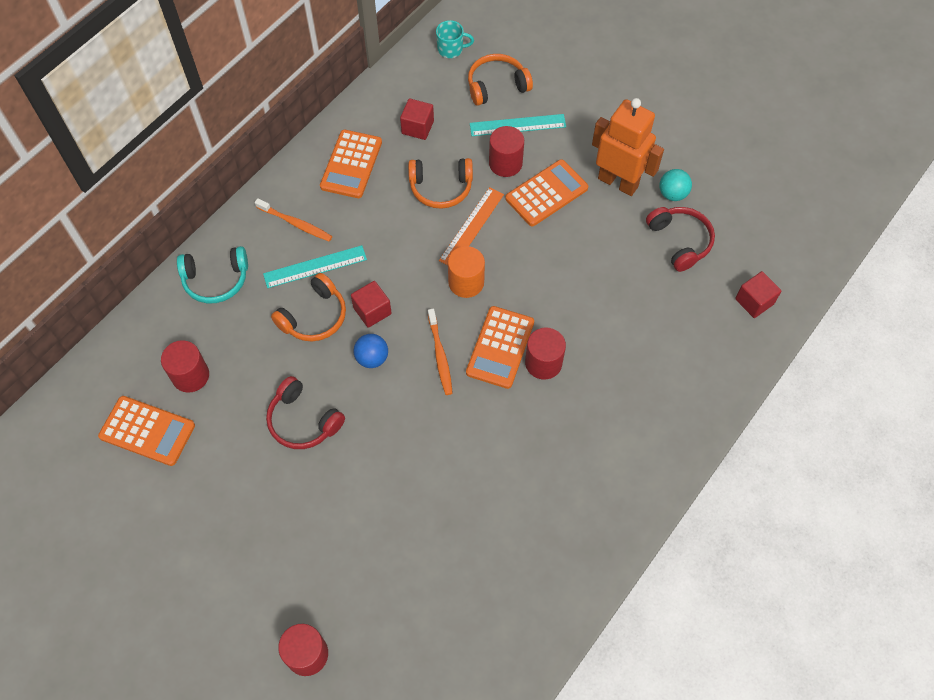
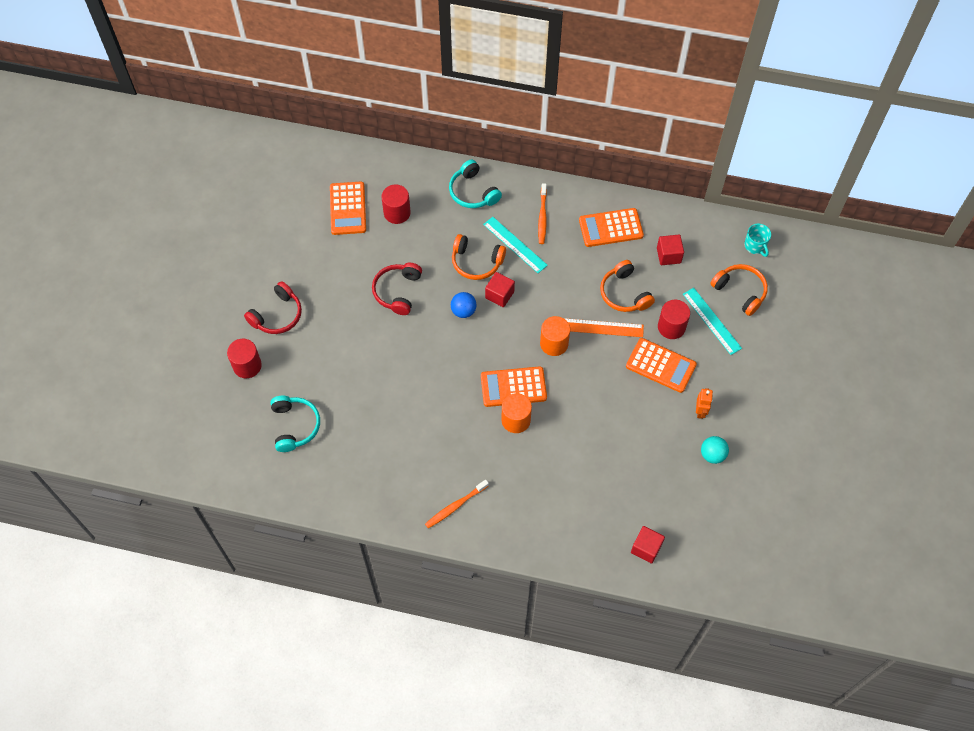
camera: 65 degrees right, 0 degrees up
(428, 625) = (295, 426): none -> turquoise headphones
(440, 356) = (487, 352): orange toothbrush -> orange toothbrush (455, 506)
(543, 363) = (516, 420): red cylinder -> orange cylinder
(618, 182) = (700, 411): orange robot -> orange robot, size x0.45
(680, 241) = (671, 475): red headphones -> red headphones (277, 315)

